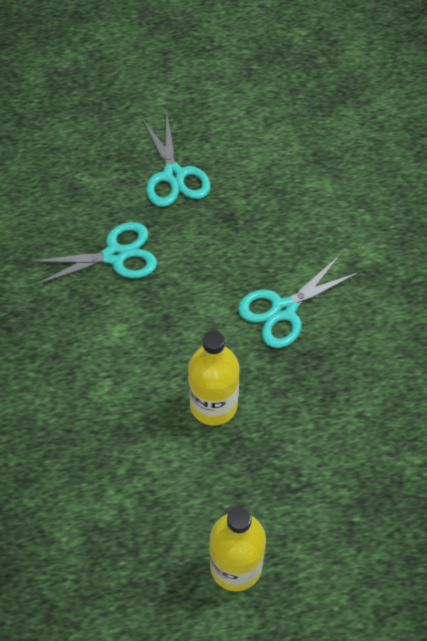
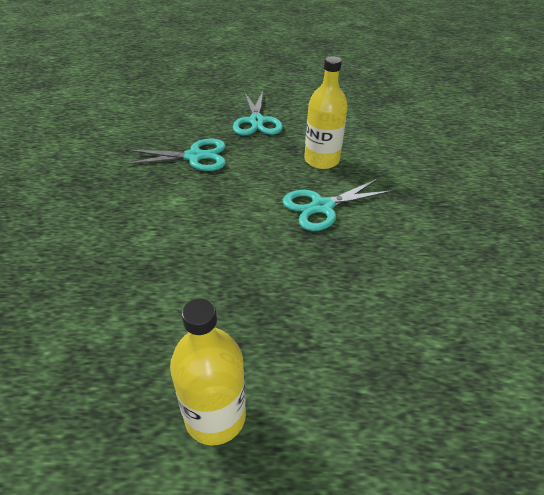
camera: 10 degrees right, 15 degrees down
(213, 405) = (240, 263): yellow bottle -> yellow bottle (321, 160)

